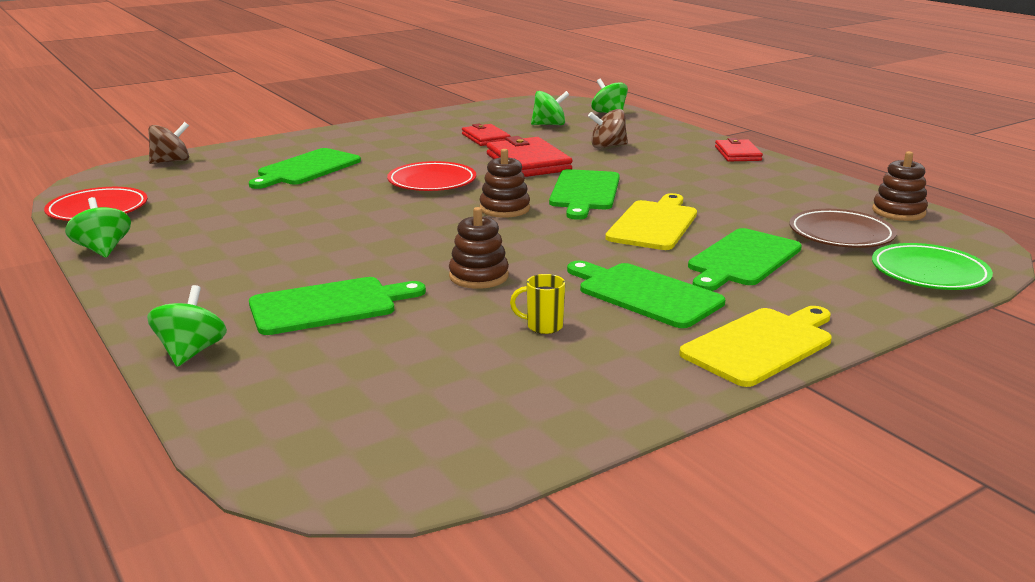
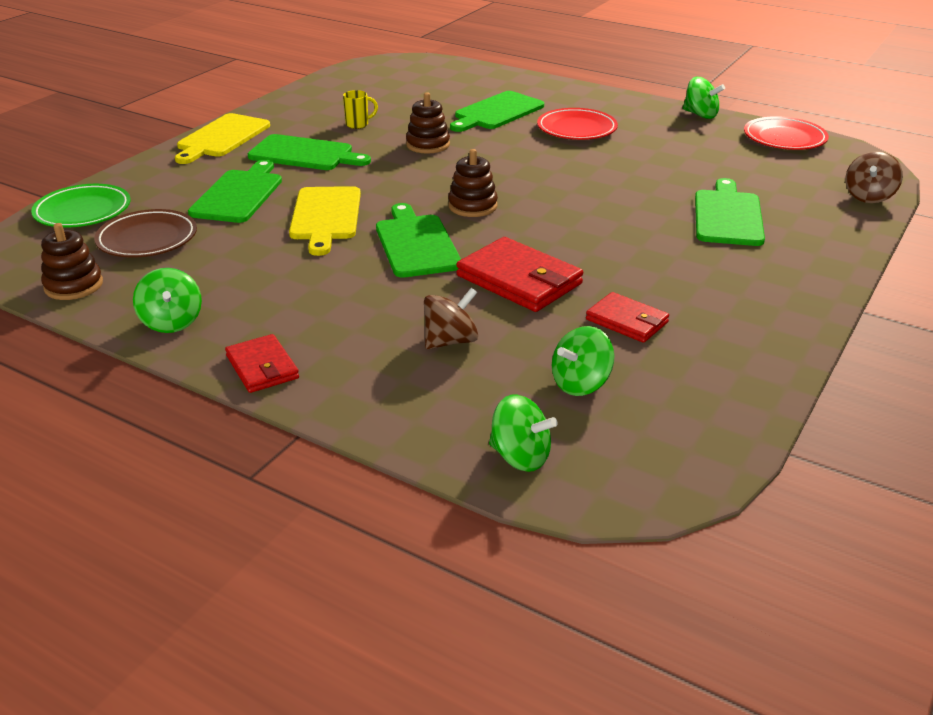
camera: 155 degrees right, 10 degrees up
(191, 352) = (529, 82): green spinning top -> green spinning top (172, 322)
(432, 182) = (580, 225): red plate -> red plate (576, 129)

